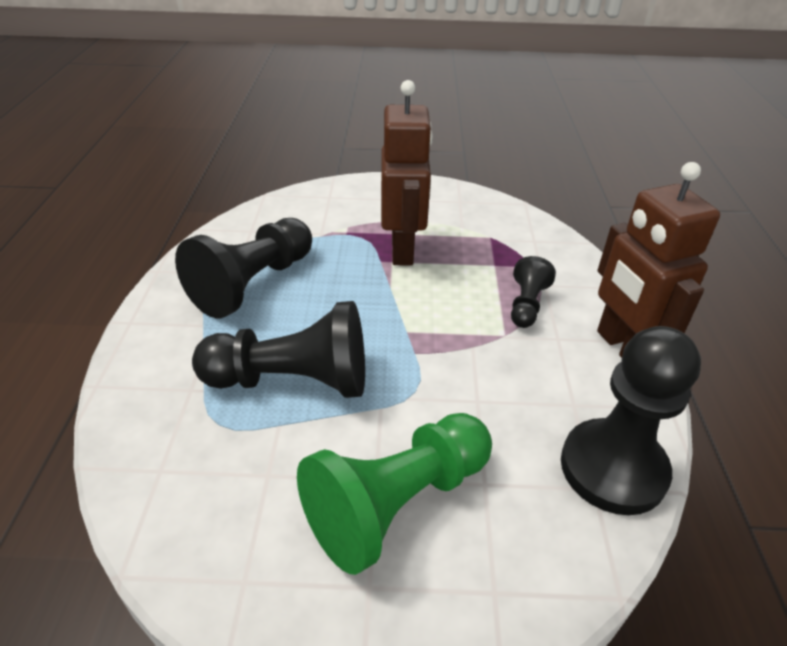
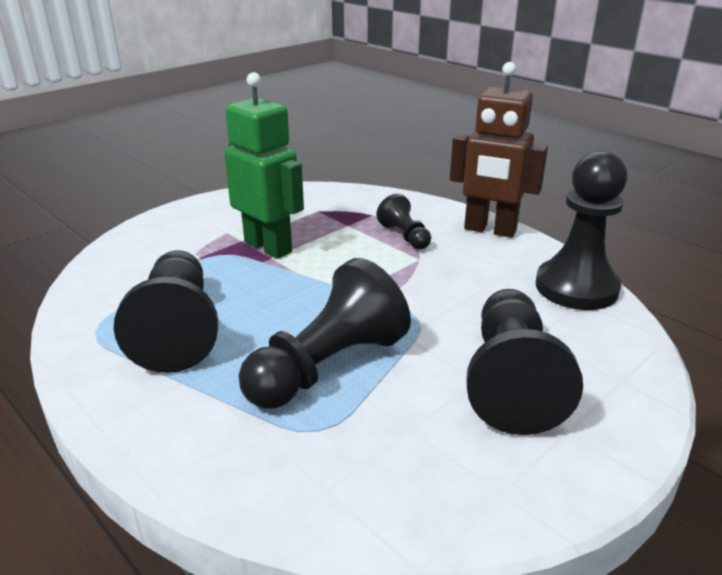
camera: 45 degrees left, 10 degrees down
(397, 503) = (511, 380): green pawn -> black pawn
(403, 250) = (268, 247): brown robot -> green robot

